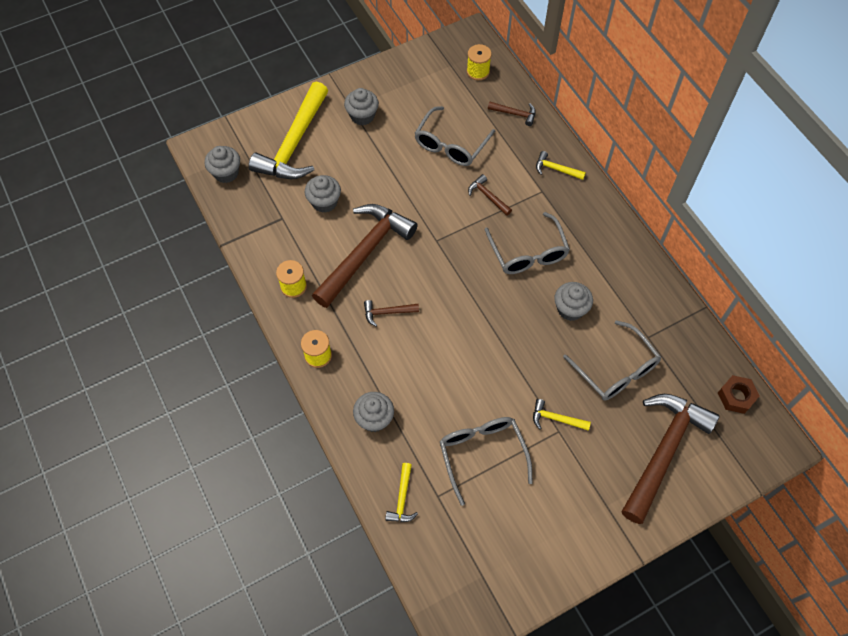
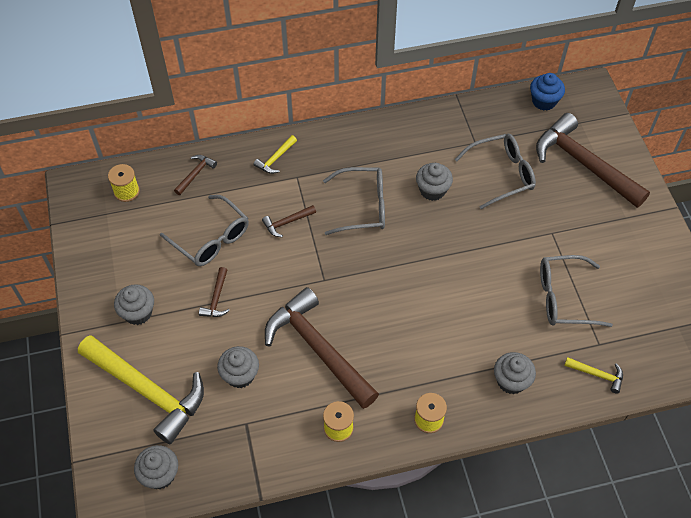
camera: 75 degrees left, 5 degrees down
(387, 312) = (395, 343): brown hammer -> brown hammer (216, 298)
(556, 419) = (539, 231): yellow hammer -> none
(736, 397) = (544, 101): brown nut -> blue cupcake

